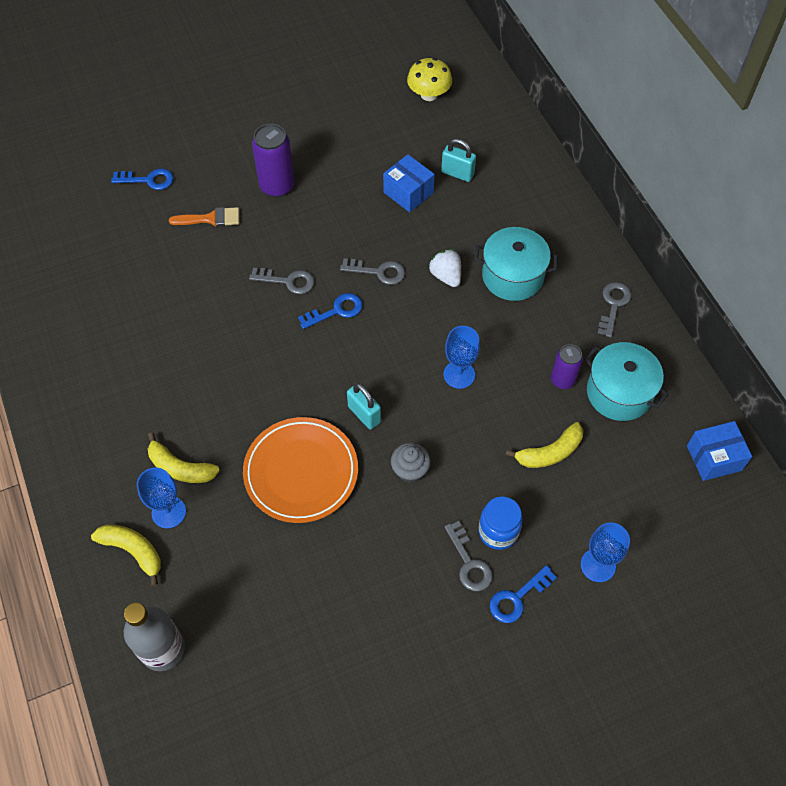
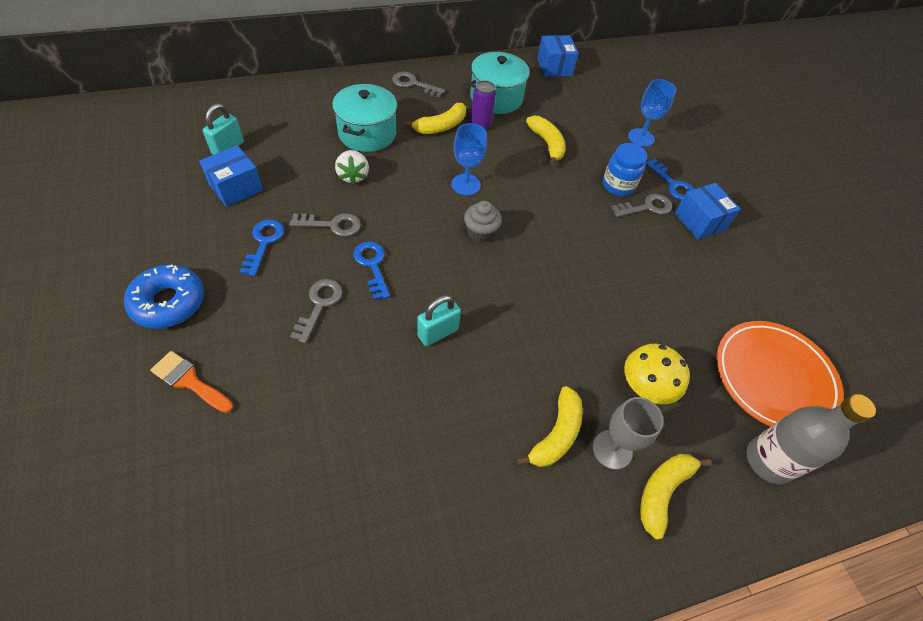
camera: 90 degrees left, 5 degrees down
(148, 180) = (76, 462): blue key -> blue key (264, 243)
(168, 512) = (612, 449): blue goblet -> grey goblet
(210, 219) = (189, 381): orange brush -> orange brush turned 60 degrees counterclockwise
(277, 186) = (169, 302): purple can -> blue donut
(301, 472) = (563, 316): orange plate -> orange plate (773, 378)
(364, 414) = (501, 258): turquoise padlock -> turquoise padlock (438, 333)
(378, 272) = (332, 225): grey key -> grey key turned 75 degrees clockwise
(410, 470) = (562, 232): grey cupcake -> grey cupcake (480, 233)
(429, 94) = (105, 152): yellow mushroom -> yellow mushroom (645, 387)
(446, 276) = (353, 176): white strawberry -> white strawberry turned 75 degrees counterclockwise
(460, 624) = (700, 221): none -> blue box
(546, 341) = (441, 126): none -> yellow banana

